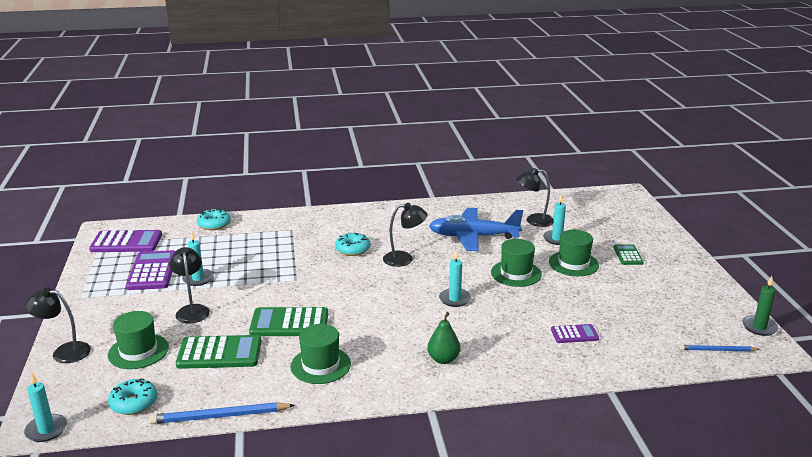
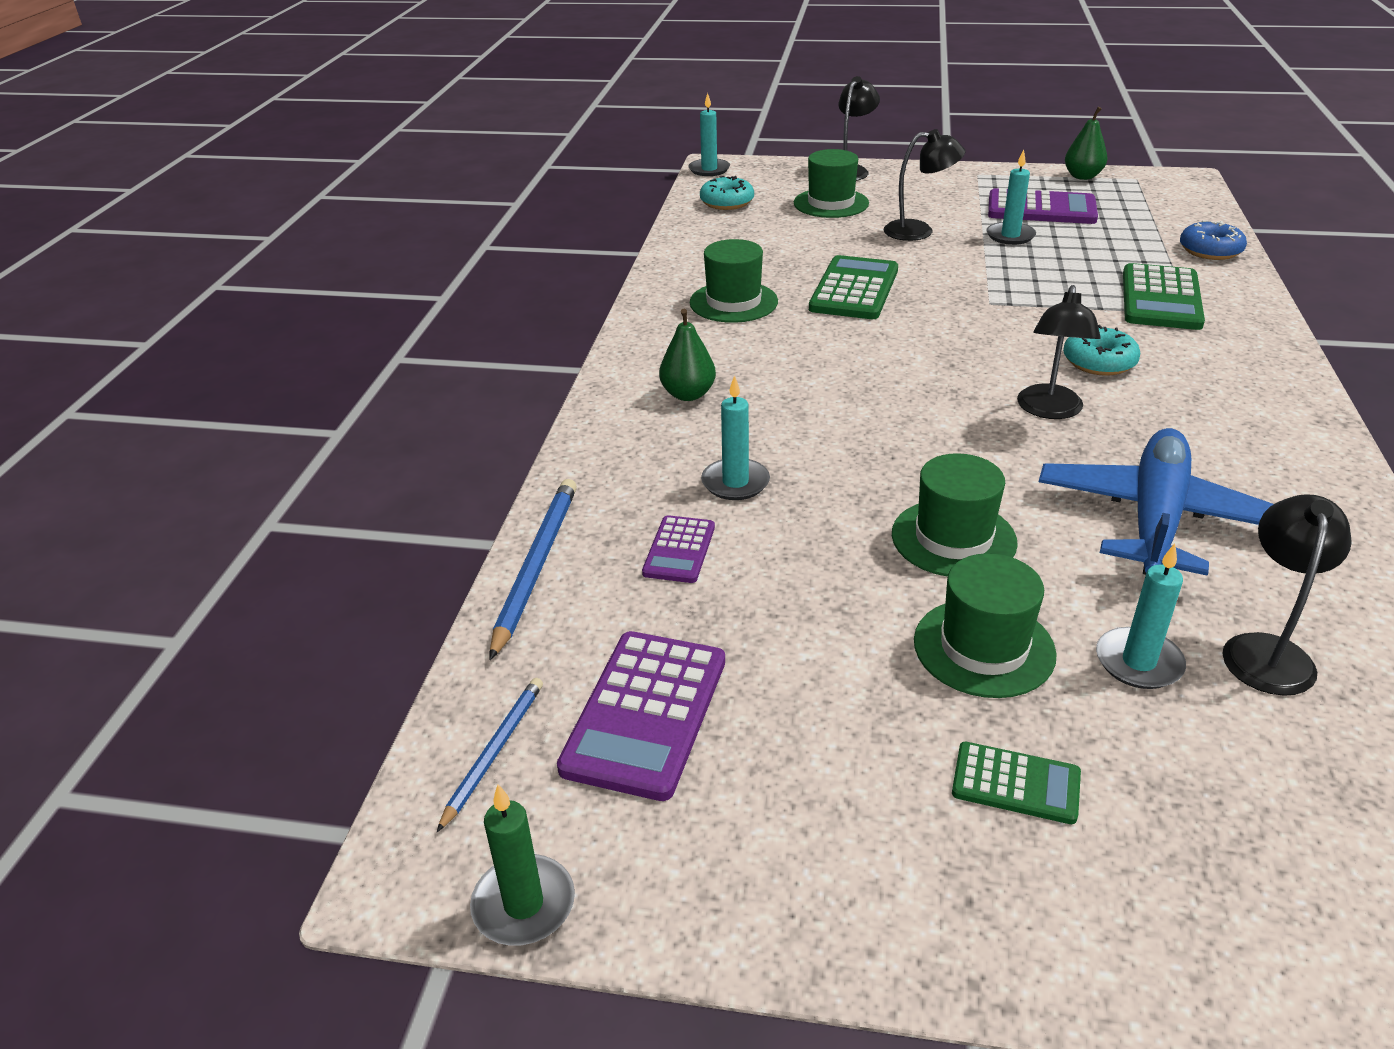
camera: 110 degrees right, 10 degrees up
(93, 260) = (1082, 176): none -> green pear
(126, 242) = (1139, 193): purple calculator -> purple calculator (645, 714)
(214, 224) = (1210, 250): turquoise donut -> blue donut
(219, 353) = (801, 244): green calculator -> green calculator (1160, 299)
(220, 416) = (669, 241): blue pencil -> blue pencil (536, 566)
(454, 299) = (870, 438): turquoise candle -> turquoise candle (735, 482)

